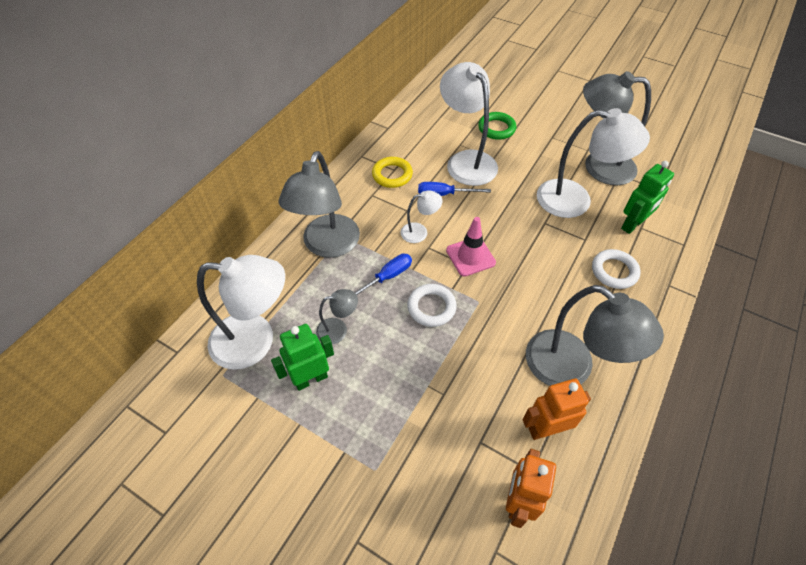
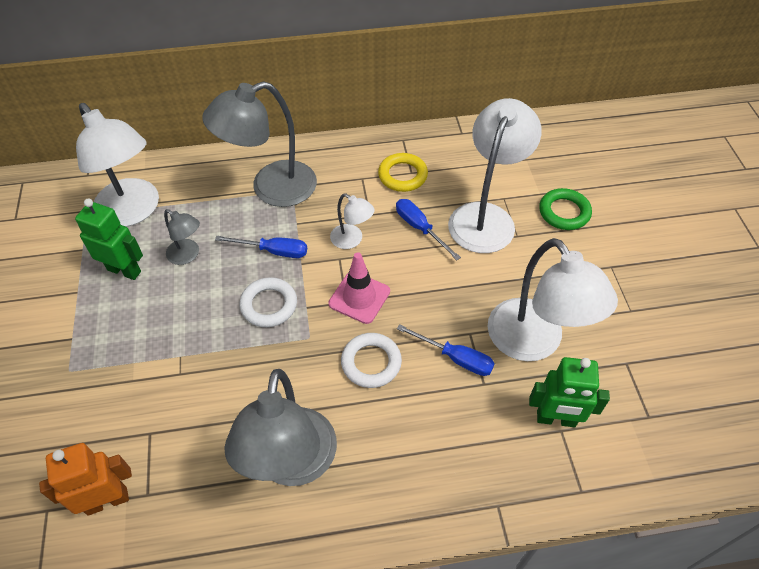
camera: 50 degrees right, 0 degrees up
(545, 429) = (202, 481): orange robot -> none
(557, 240) = (455, 358): none -> blue screwdriver
(598, 166) = (616, 335): grey lamp -> none
(614, 271) = (463, 437): white ring -> white ring (371, 362)

